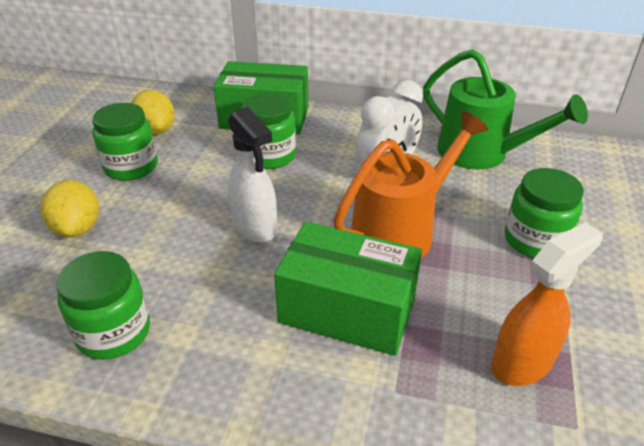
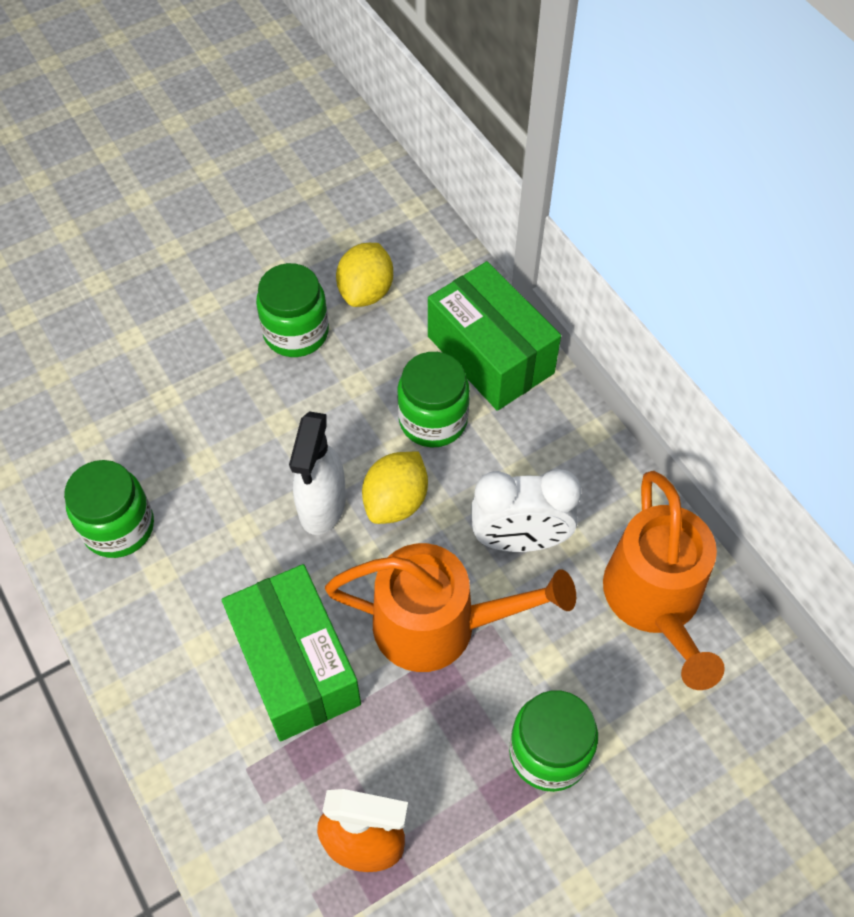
camera: 45 degrees right, 20 degrees up
(77, 228) = (187, 383): yellow lemon -> yellow lemon (396, 501)
(481, 154) = (655, 602): green watering can -> orange watering can

